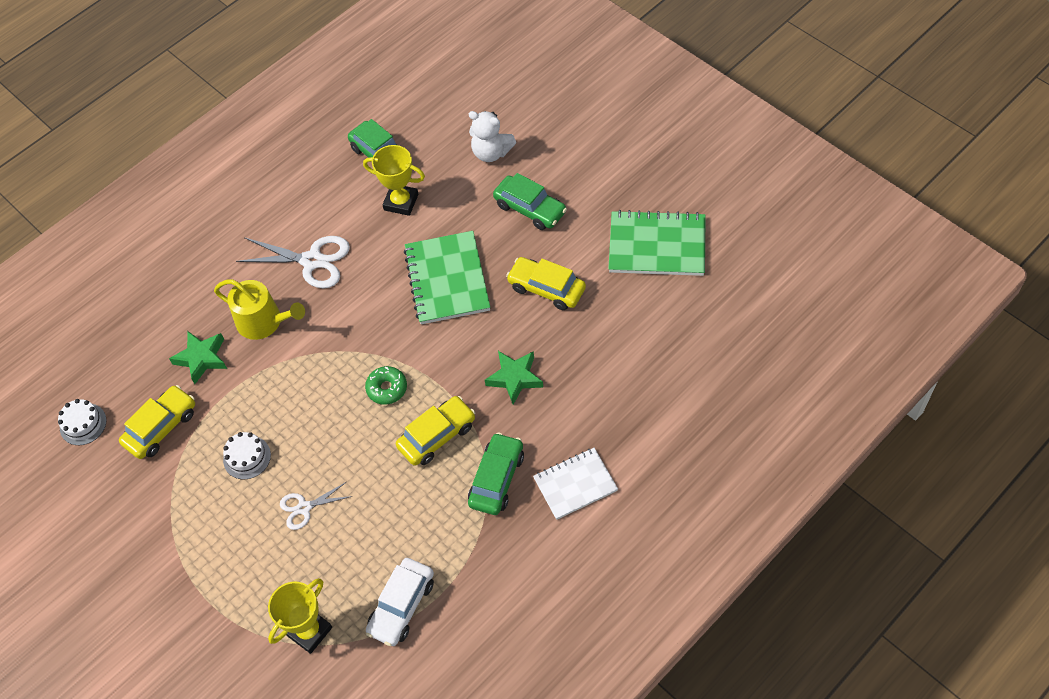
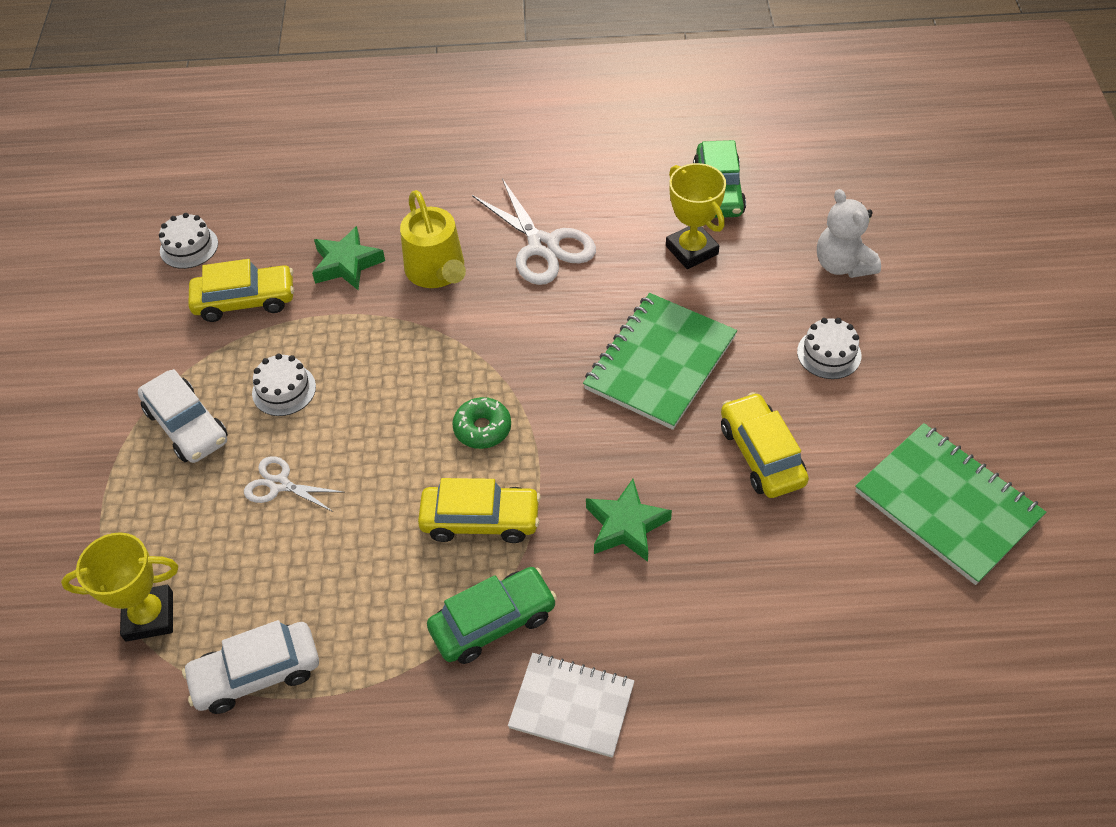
camera: 40 degrees right, 5 degrees down
(210, 522) = (187, 425): none -> white car
(530, 208) = (829, 353): green car -> white cake

